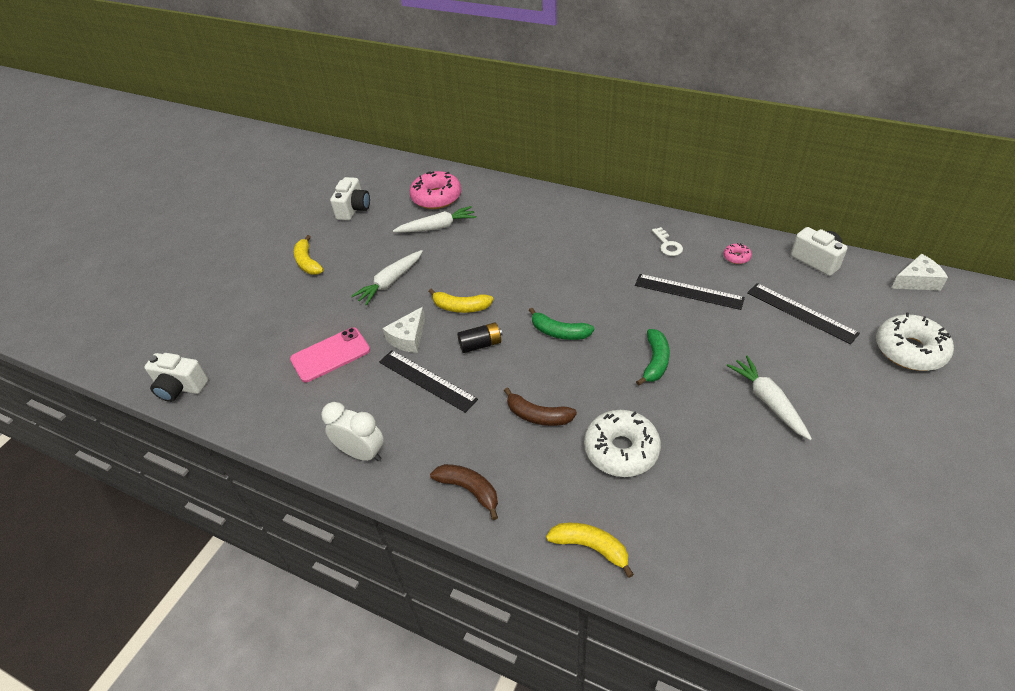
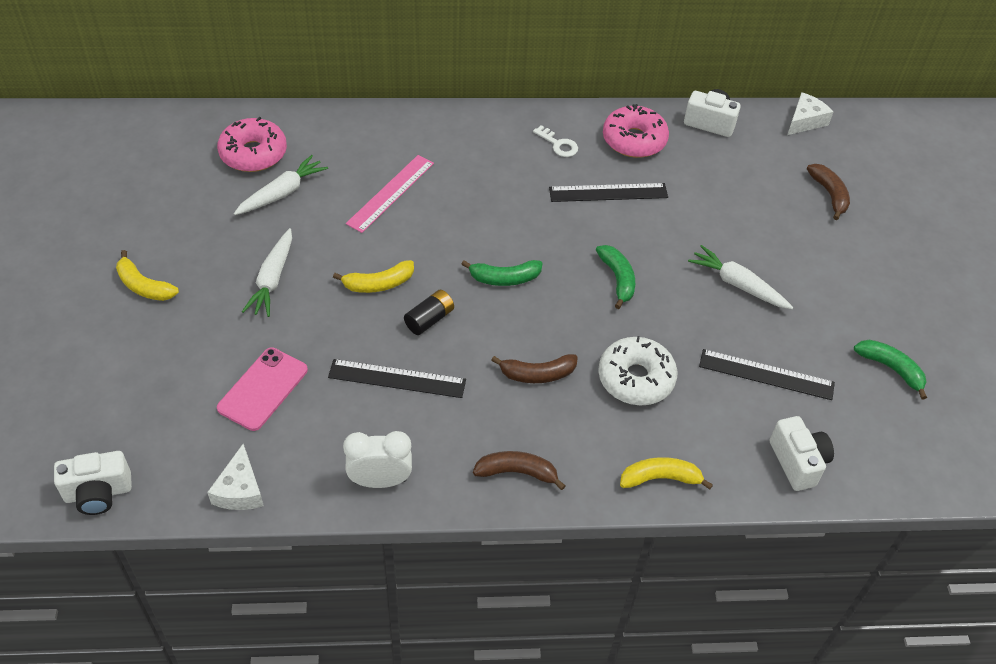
camera: 35 degrees left, 5 degrees up
(353, 209) = (153, 198): white camera -> white camera (797, 462)
(408, 338) = (342, 339): white cheese -> white cheese (240, 490)
(512, 246) = (390, 193): none -> pink ruler
(736, 257) = (634, 140): pink donut -> pink donut, size x2.19
(801, 313) = (722, 184): black ruler -> black ruler (766, 375)
(896, 537) = (891, 369): none -> green banana
(909, 350) = (829, 194): white donut -> brown banana

